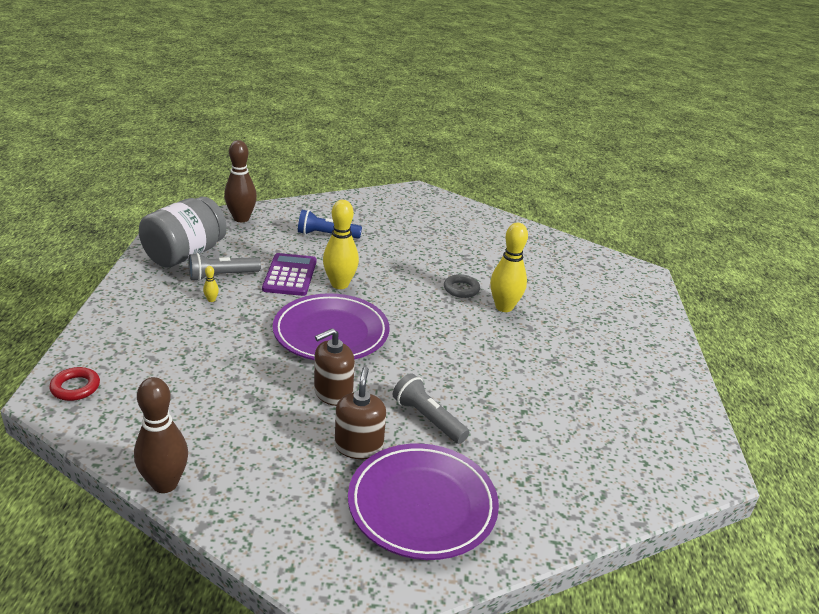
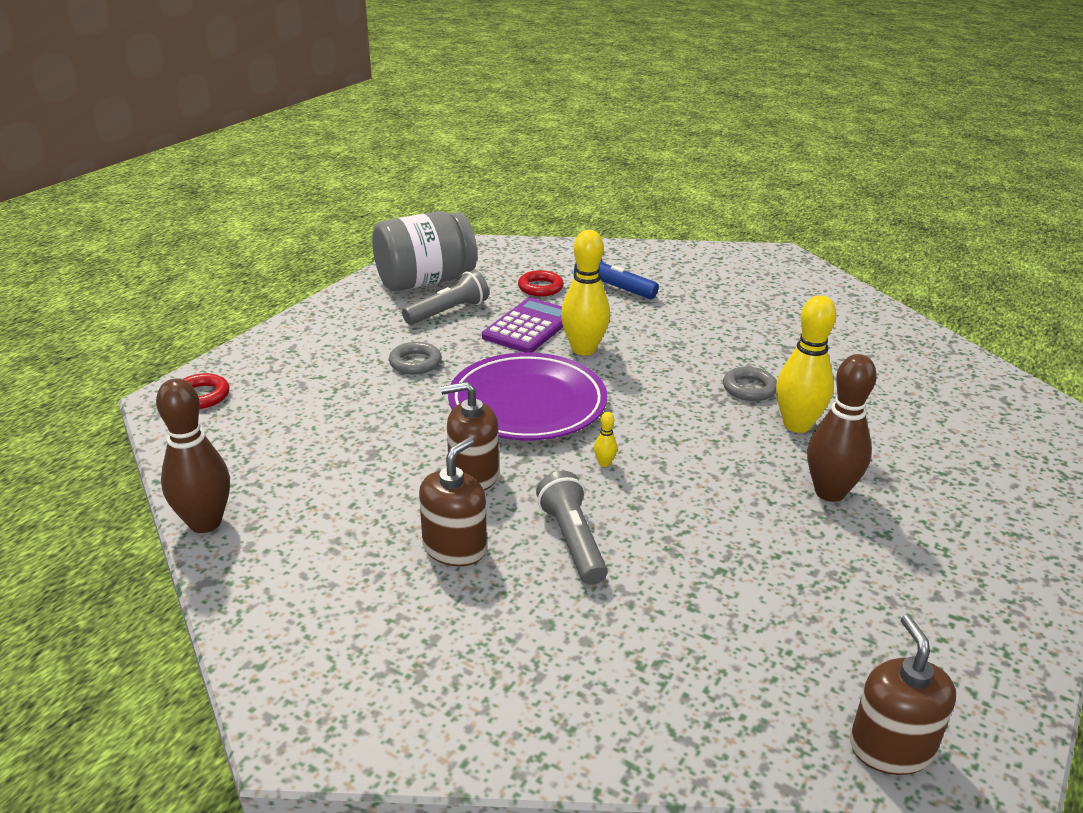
camera: 30 degrees right, 0 degrees up
(211, 300) = (415, 336): yellow bowling pin -> yellow bowling pin (604, 463)
(222, 276) = (448, 312): grey flashlight -> grey flashlight turned 135 degrees clockwise
(228, 321) = (415, 362): none -> grey ring
(241, 218) = (521, 253): brown bowling pin -> brown bowling pin (829, 492)
(276, 243) = (540, 287): none -> red ring
(422, 505) = (478, 647): purple plate -> none
(669, 483) = (891, 747): none -> brown soap dispenser

